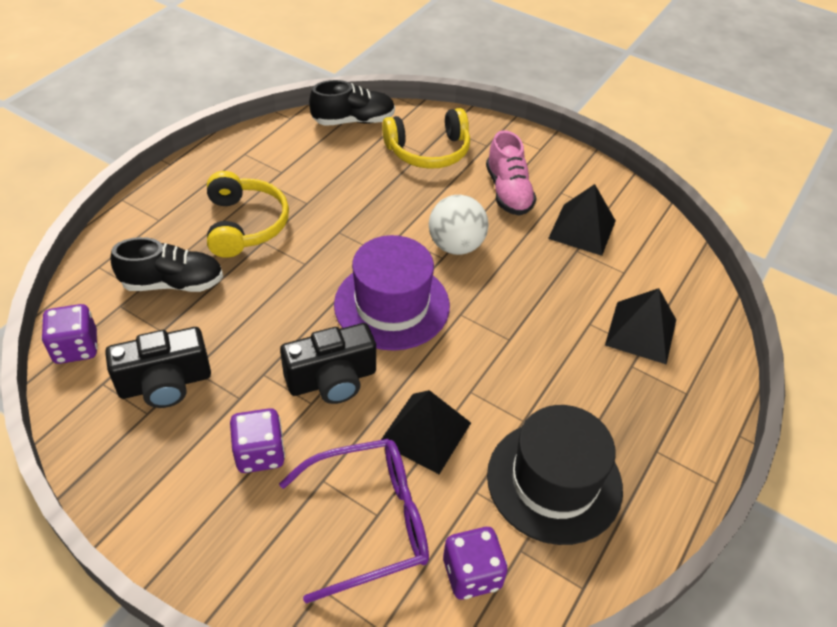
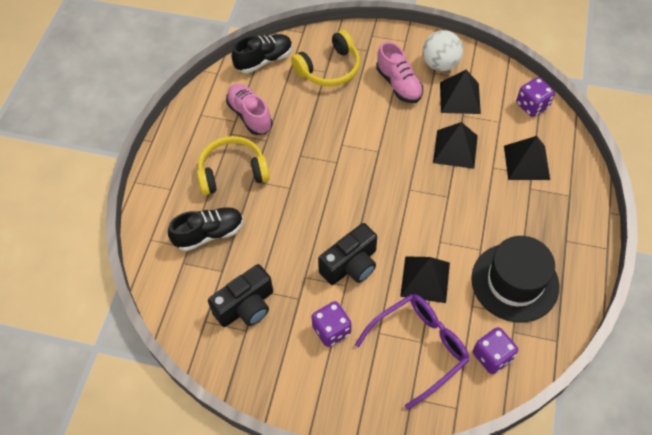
camera: 15 degrees left, 10 degrees up
(76, 348) = (172, 303): purple dice -> purple dice (532, 106)
(244, 225) = (232, 172): yellow headphones -> yellow headphones turned 75 degrees counterclockwise
(302, 171) = (250, 115): none -> pink shoe
(392, 305) = (362, 198): purple hat -> none
(456, 245) = (383, 139): white ball -> white ball (440, 64)
(547, 286) = (455, 149): none -> black pyramid

